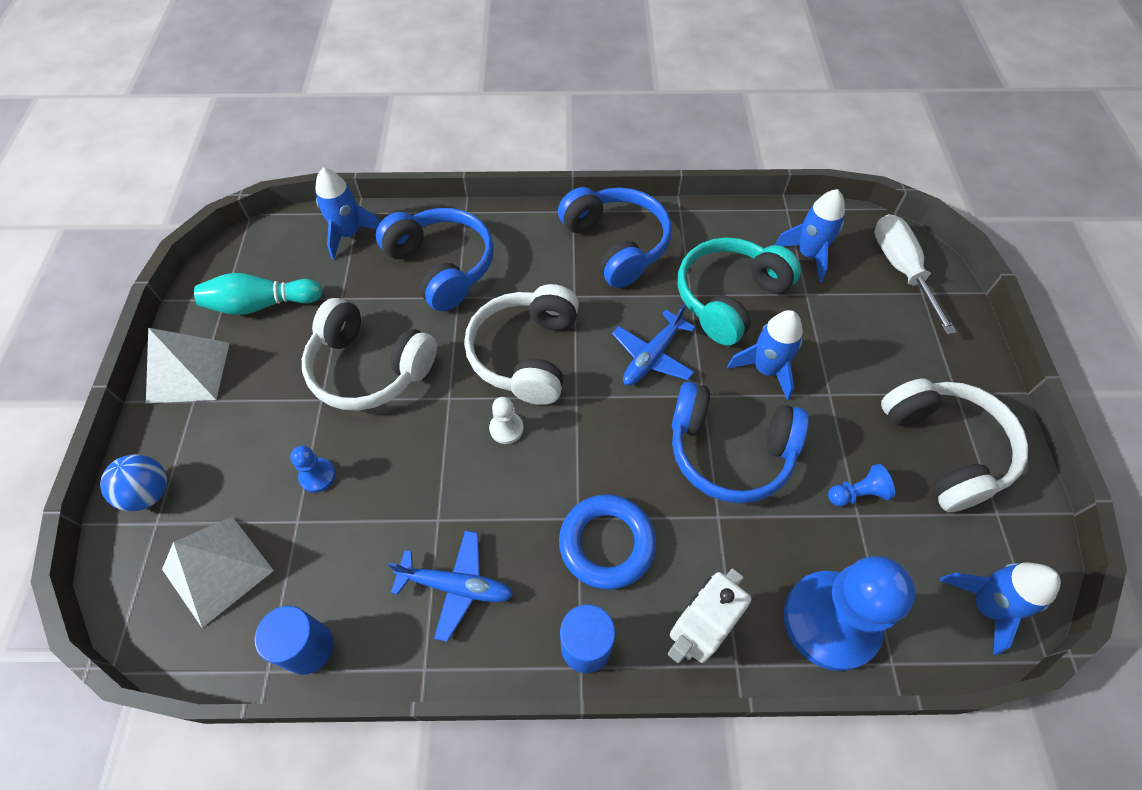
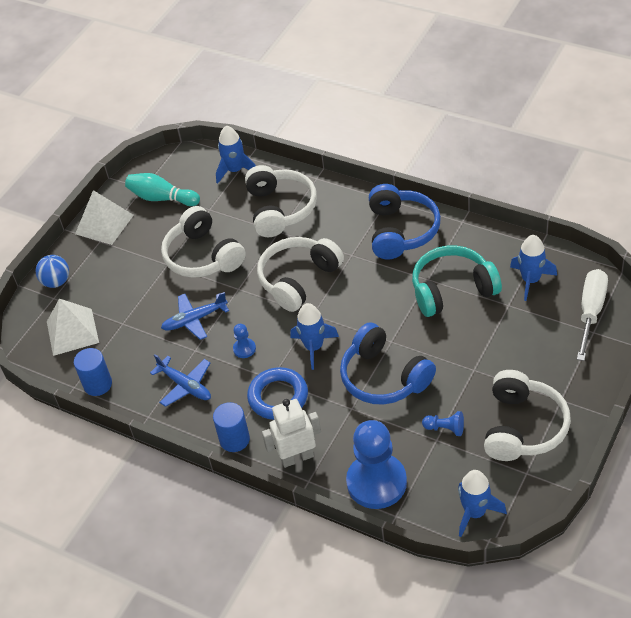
camera: 35 degrees right, 10 degrees down
(317, 476) = (144, 304): blue pawn -> blue pawn (244, 349)
(442, 266) = (280, 209): blue headphones -> white headphones
(506, 428) = (260, 317): white pawn -> none
(652, 356) = (375, 307): blue plane -> blue plane (195, 320)
(766, 369) = (443, 340): blue rocket -> blue rocket (314, 347)

